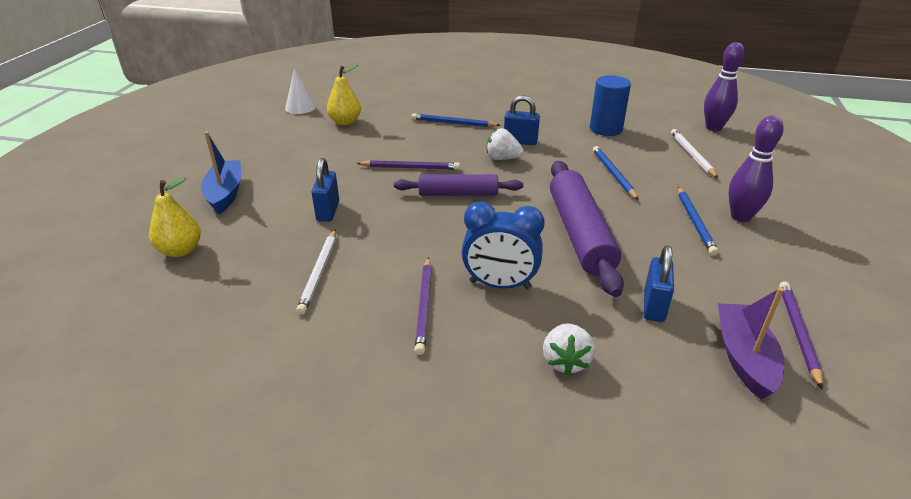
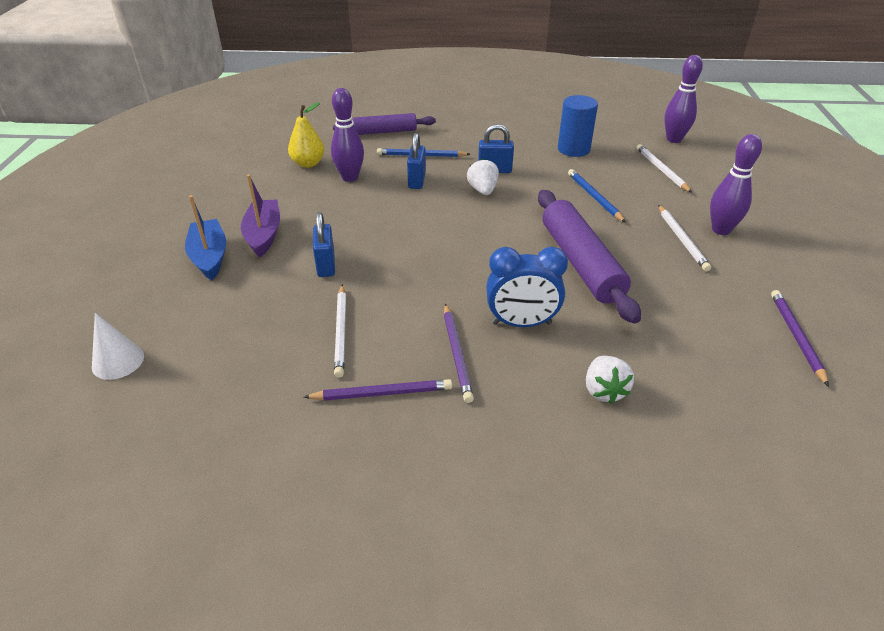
camera: 10 degrees left, 5 degrees up
(181, 250) = (187, 325): yellow pear -> none
(300, 107) = (253, 150): white cone -> white cone (118, 361)
(379, 137) = (350, 177): none -> purple bowling pin
(410, 168) = (394, 209): purple pencil -> purple pencil (382, 393)
(458, 194) = (451, 233): purple rolling pin -> purple rolling pin (385, 131)
(502, 158) = (483, 190): white strawberry -> white strawberry turned 75 degrees clockwise
(654, 306) = (667, 327): blue padlock -> blue padlock (417, 181)
(695, 222) = (682, 239): blue pencil -> white pencil
(744, 357) = (756, 366): purple boat -> purple boat (263, 235)

